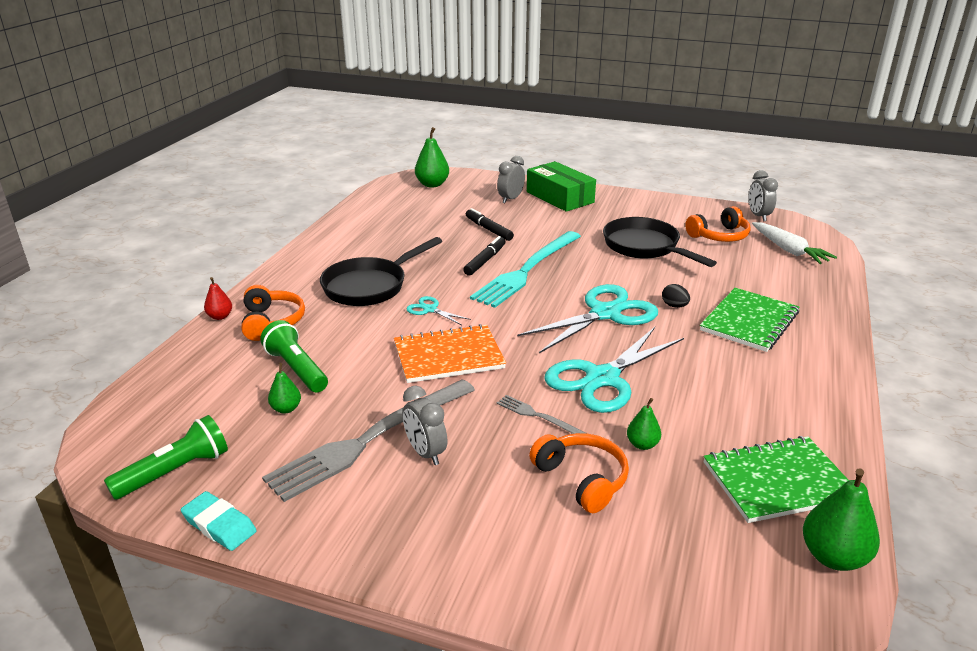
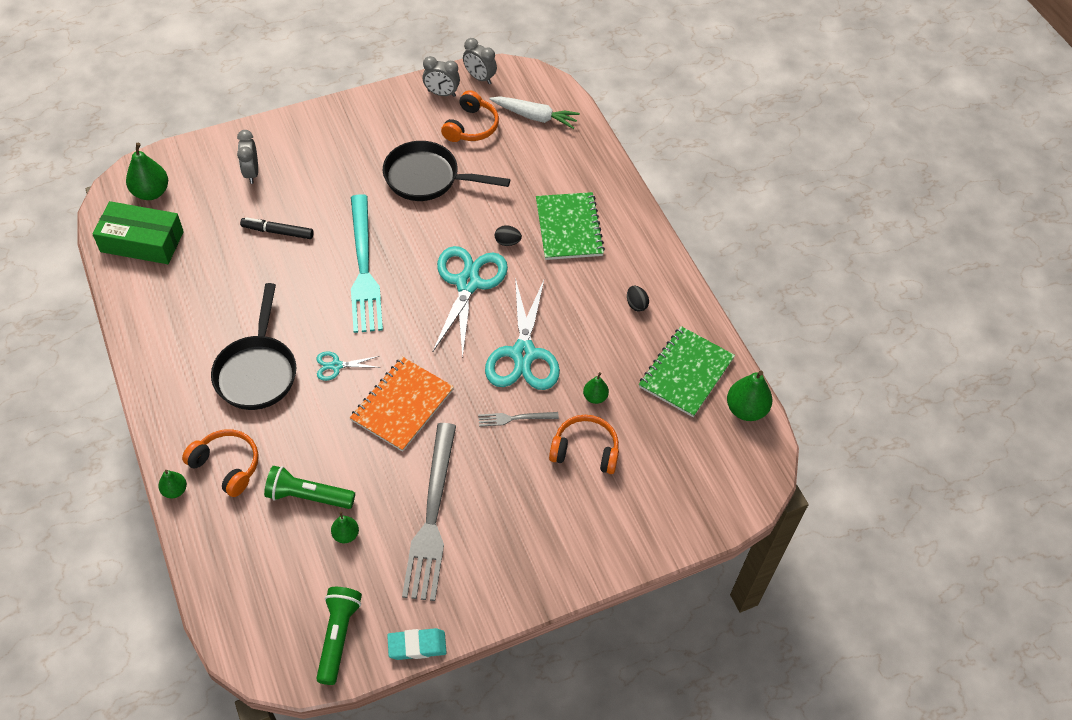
camera: 45 degrees left, 25 degrees up
(220, 316) = (175, 490): red pear -> green pear
(425, 453) = (478, 500): grey clock -> grey clock (441, 93)
(485, 261) = (318, 277): black marker -> none
(560, 197) = (293, 143): green box -> green box (142, 241)
(769, 401) = (636, 304): none -> black egg

